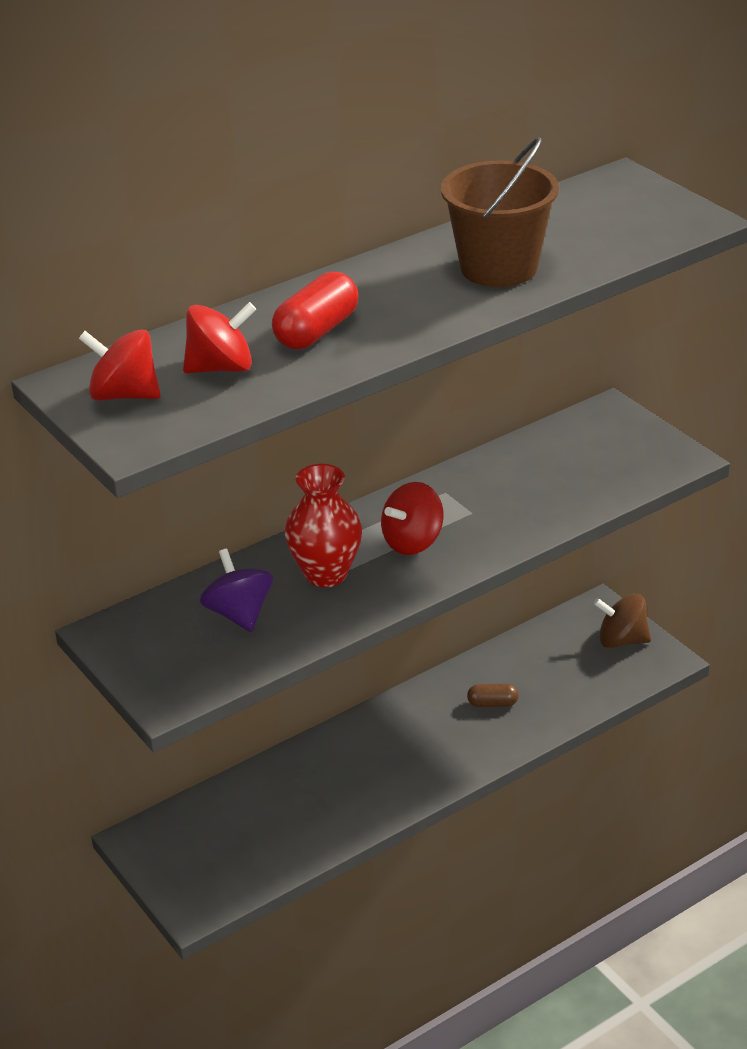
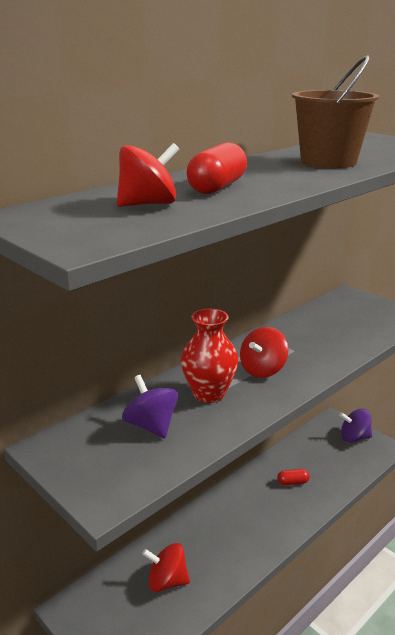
camera: 10 degrees left, 10 degrees down
(124, 395) = (66, 219): red spinning top -> red spinning top (167, 581)
(492, 703) = (292, 482): brown capsule -> red capsule
(621, 640) = (354, 437): brown spinning top -> purple spinning top

